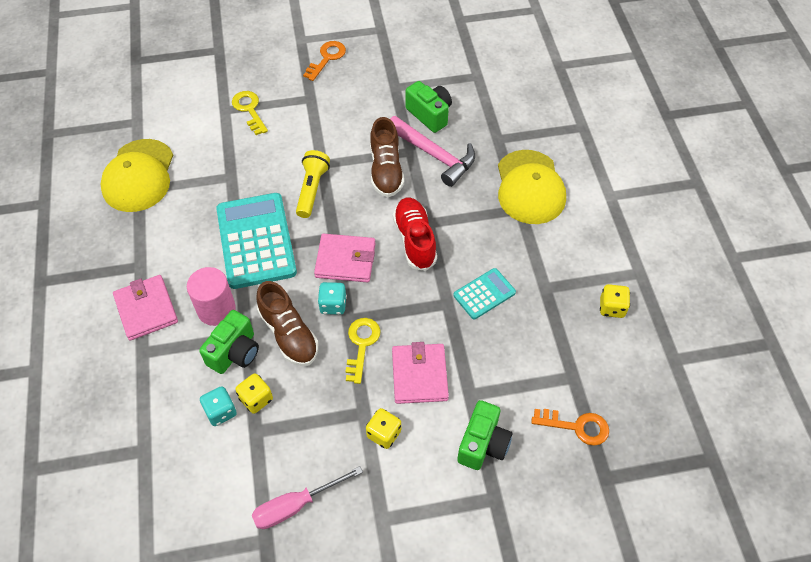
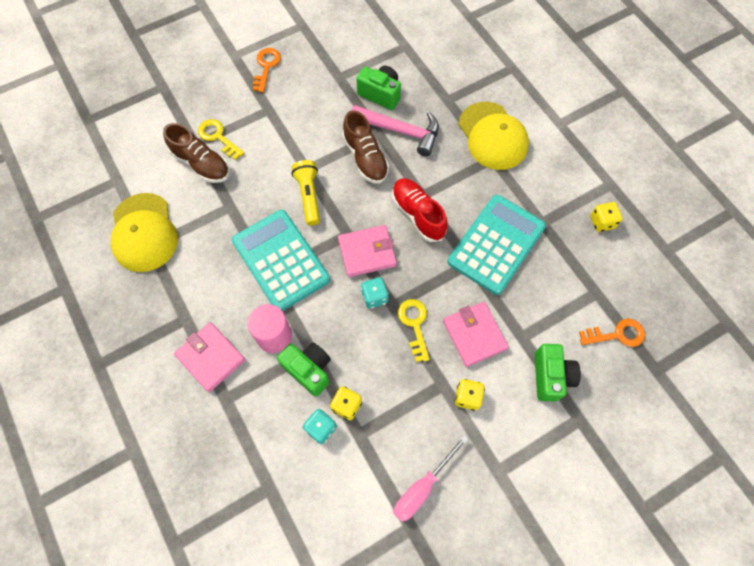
camera: 20 degrees left, 10 degrees up
(235, 352) = (309, 370): green camera -> green camera turned 60 degrees counterclockwise
(289, 334) = (348, 336): brown shoe -> brown shoe (201, 163)
(484, 294) = (496, 244): turquoise calculator -> turquoise calculator, size x1.95

